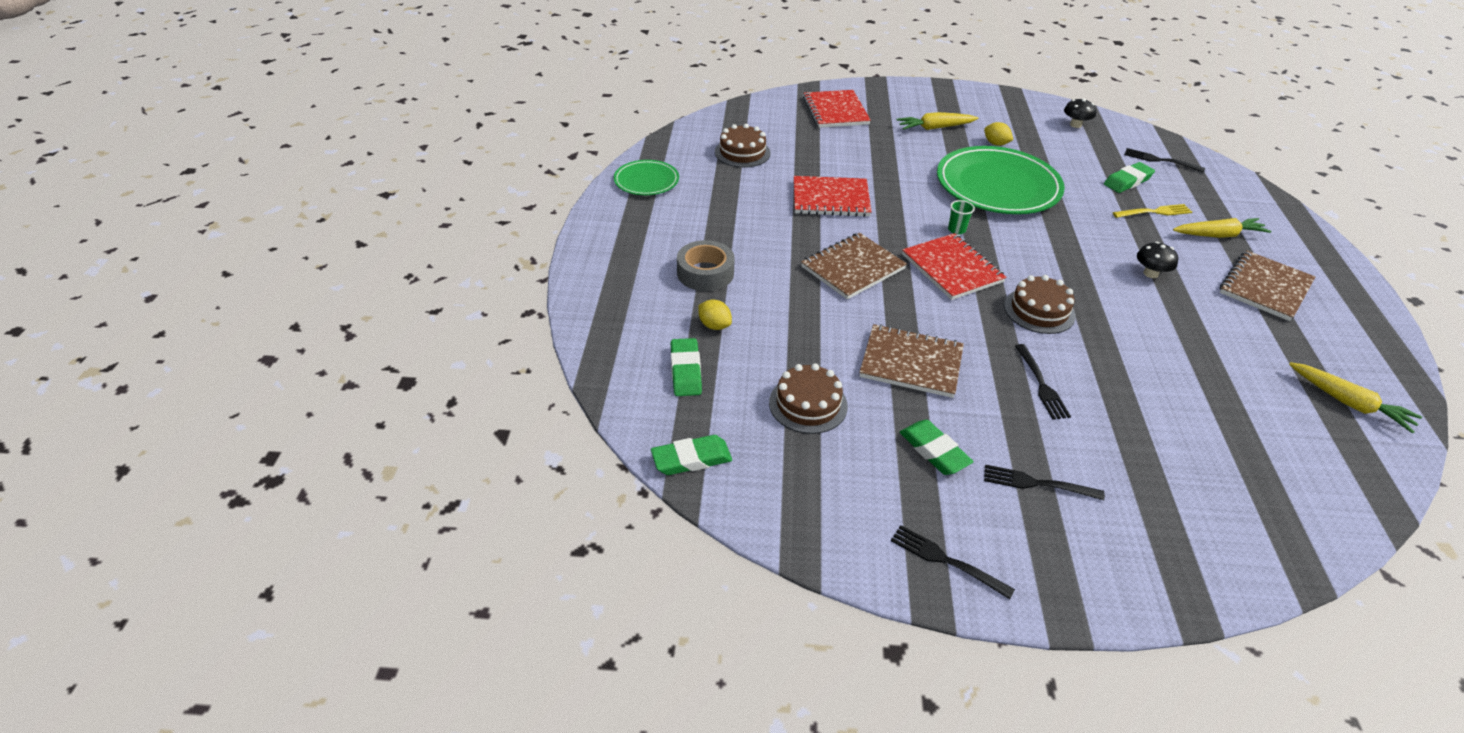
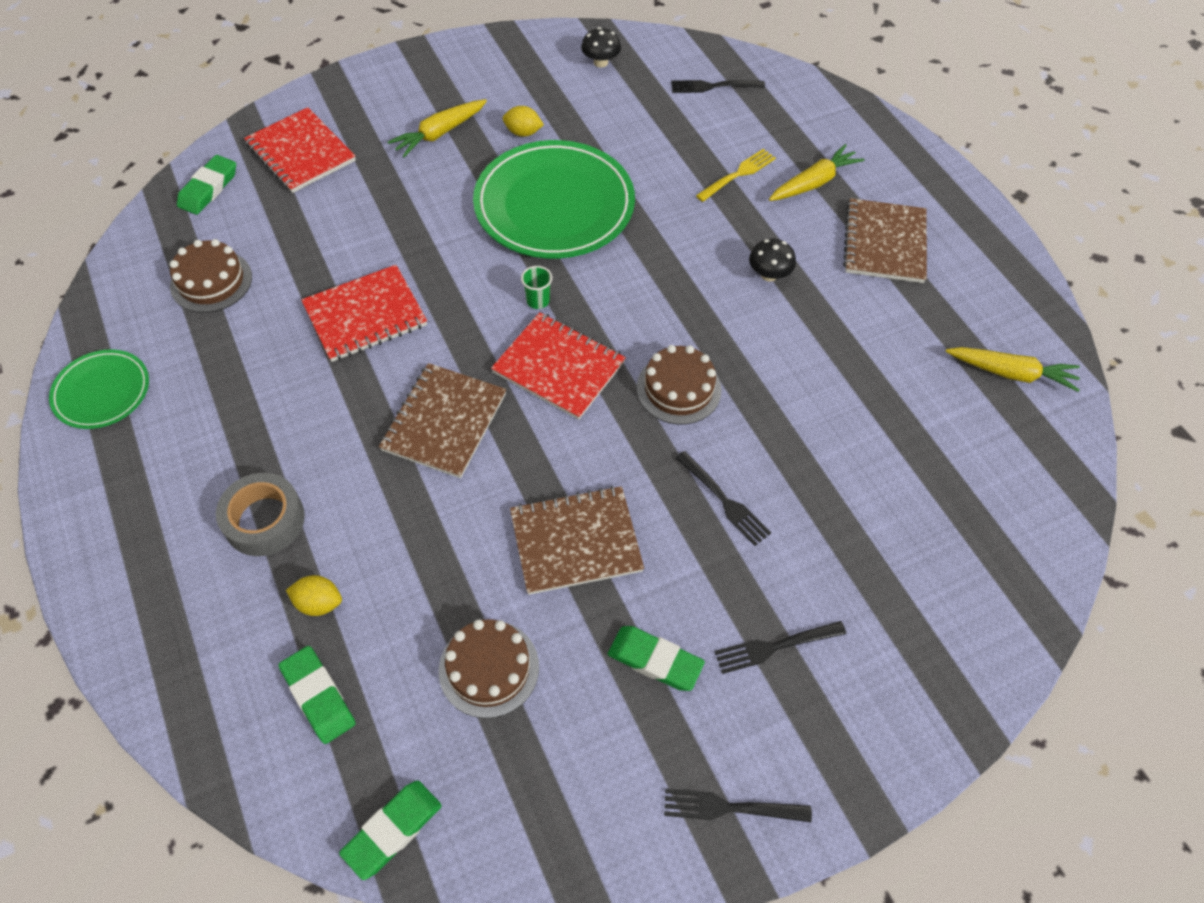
camera: 30 degrees left, 15 degrees up
(1127, 181) = (692, 136): green eraser -> green eraser (208, 189)

